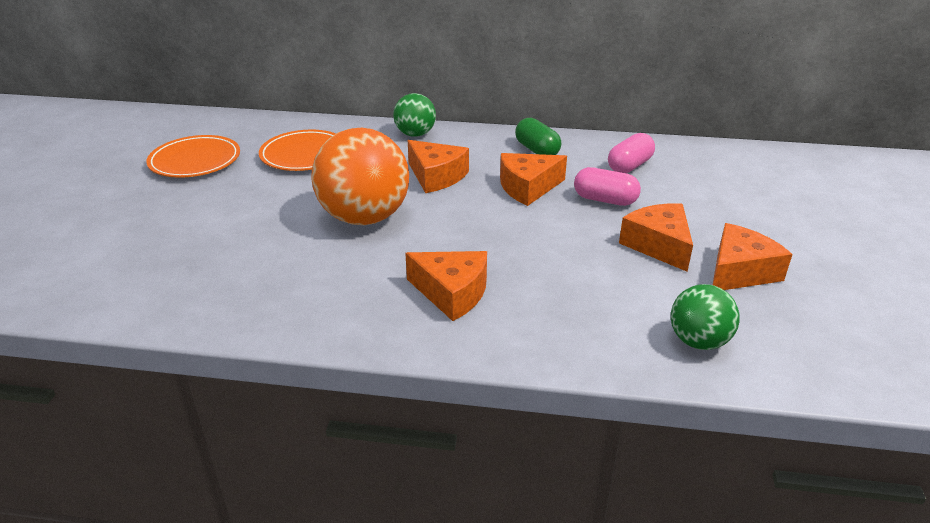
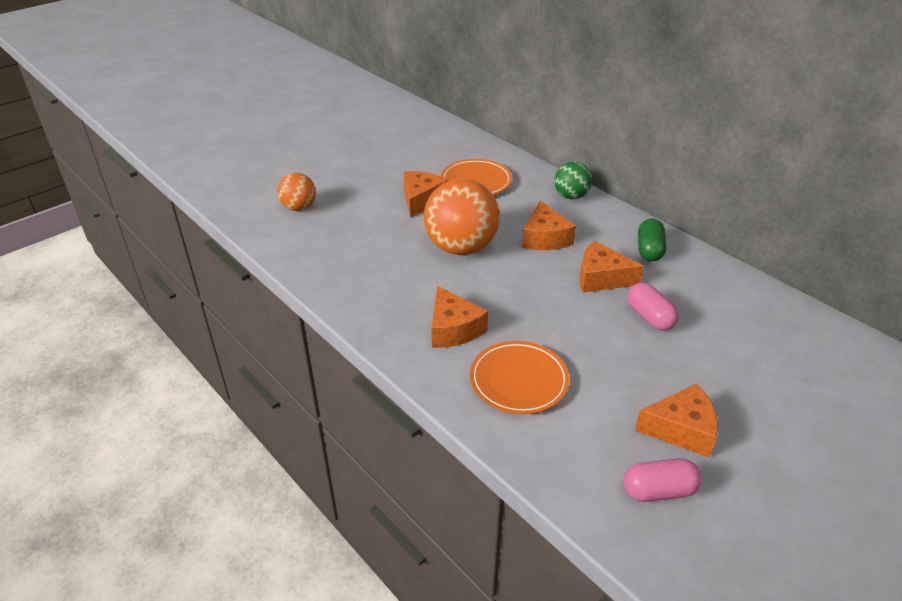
camera: 40 degrees right, 5 degrees up
(110, 258) = (299, 207): none -> orange ball
(195, 161) = (406, 158): orange plate -> orange plate (519, 380)
(629, 166) = (711, 299): pink capsule -> pink capsule (659, 491)
(659, 245) = (643, 374): orange cheese -> orange cheese (422, 200)
(698, 341) = (573, 457): green ball -> none

